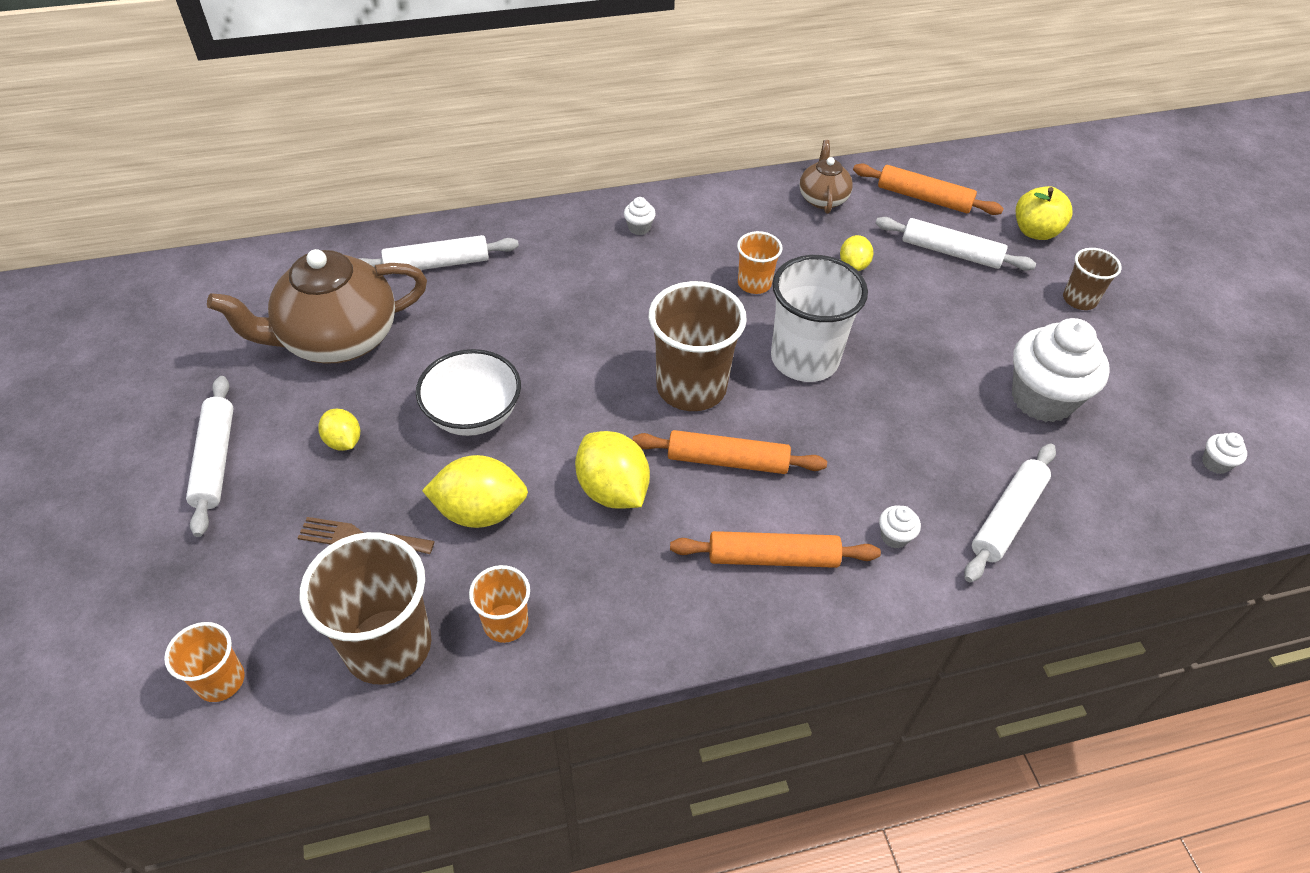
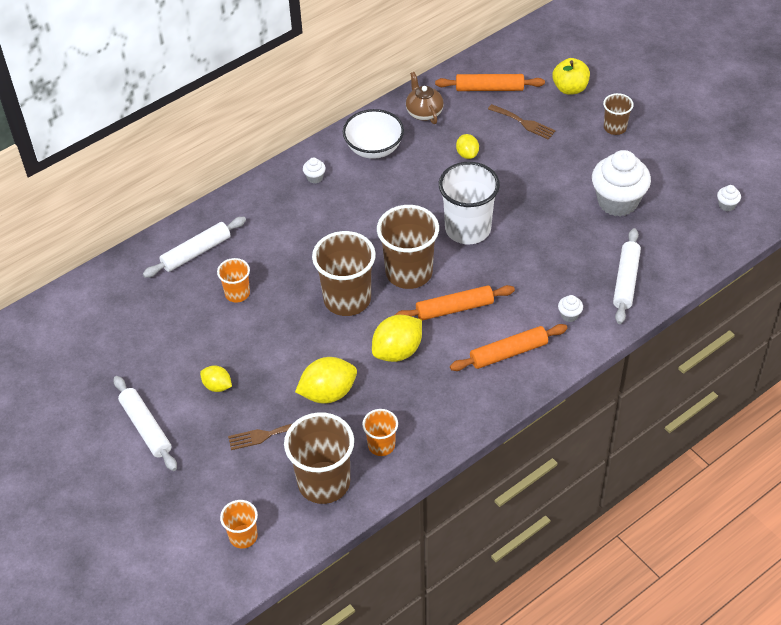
camera: 20 degrees left, 0 degrees up
(338, 339) = (166, 326): brown teapot -> none
(473, 415) = (286, 340): white bowl -> white bowl (374, 148)
(587, 391) = (347, 299): none -> brown cup
(612, 490) = (397, 351): yellow lemon -> yellow lemon turned 75 degrees counterclockwise
(754, 283) = (411, 190): orange cup -> orange cup (237, 293)
(951, 252) = (524, 123): white rolling pin -> brown fork

